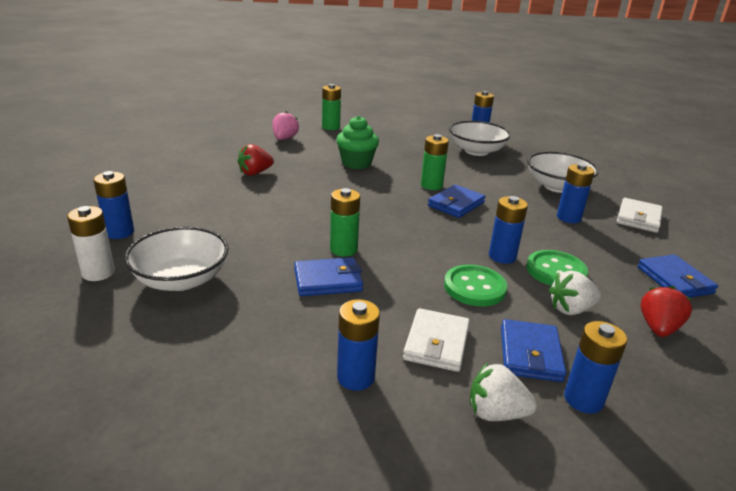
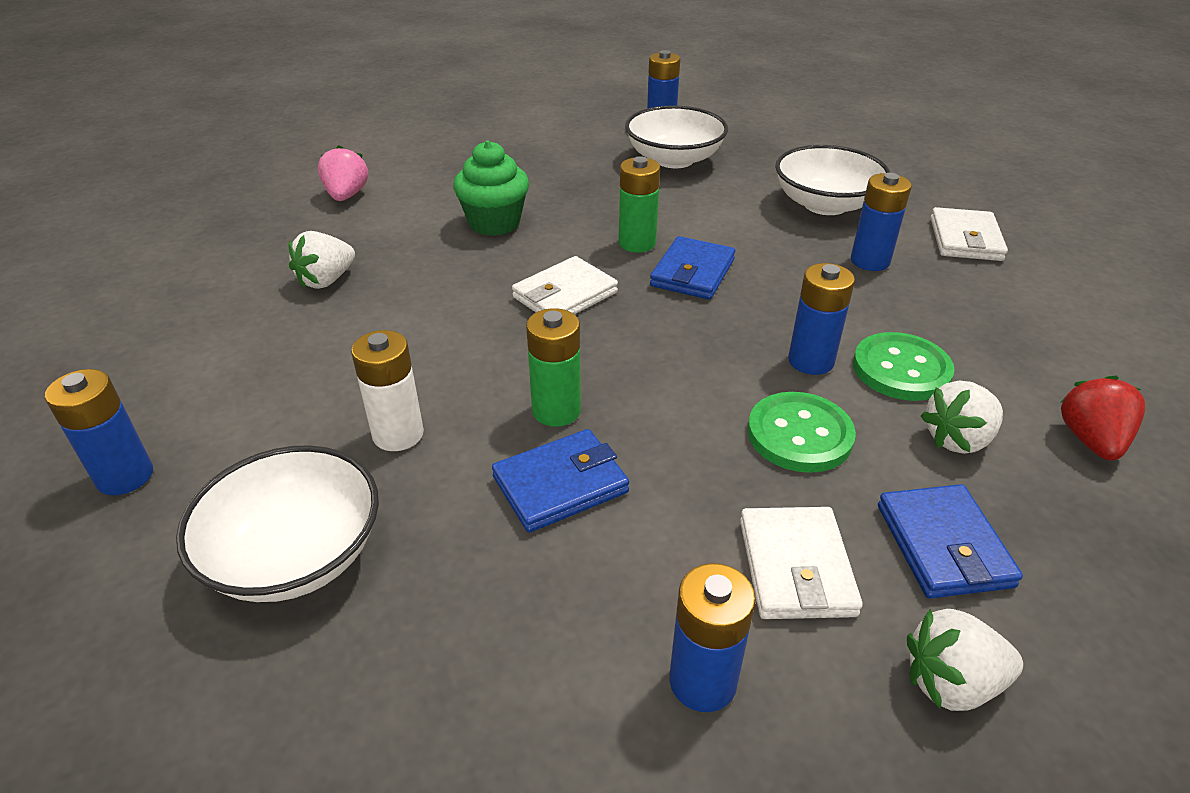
camera: 15 degrees left, 10 degrees up
(98, 273) = (123, 584): white battery -> white battery (398, 434)
(255, 173) = (326, 280): red strawberry -> white strawberry
(331, 127) = (416, 155): green battery -> none
(377, 201) = (565, 295): none -> white wallet
(583, 399) = (1059, 611): blue battery -> none
(674, 280) = (1068, 344): blue wallet -> none

